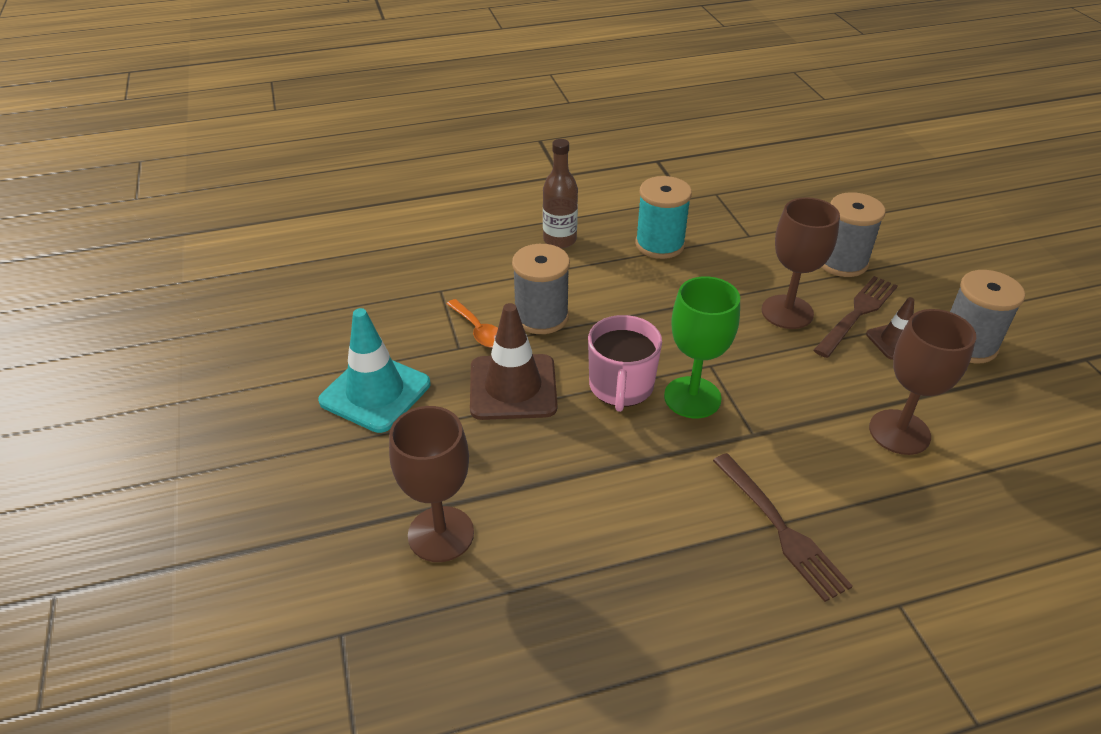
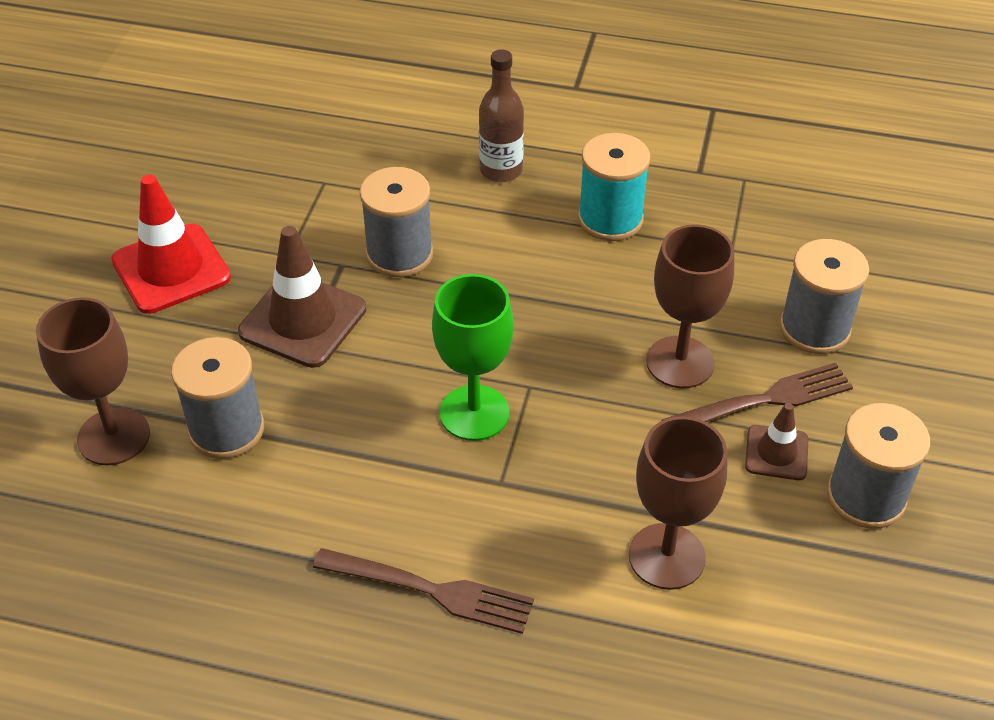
camera: 30 degrees right, 5 degrees up
(375, 392) = (171, 269): turquoise traffic cone -> red traffic cone
(478, 330) = (323, 243): orange spoon -> none
(527, 487) = (226, 429): none -> grey spool
(621, 386) = (411, 367): pink mug -> none
(780, 528) = (430, 590): brown fork -> brown fork turned 75 degrees counterclockwise

